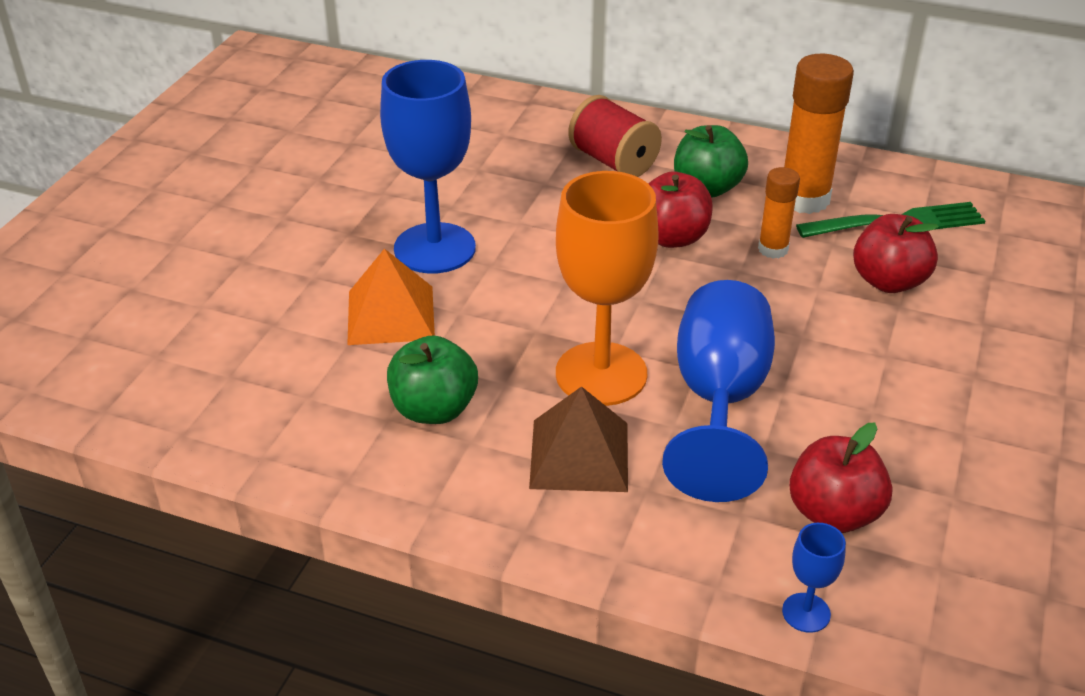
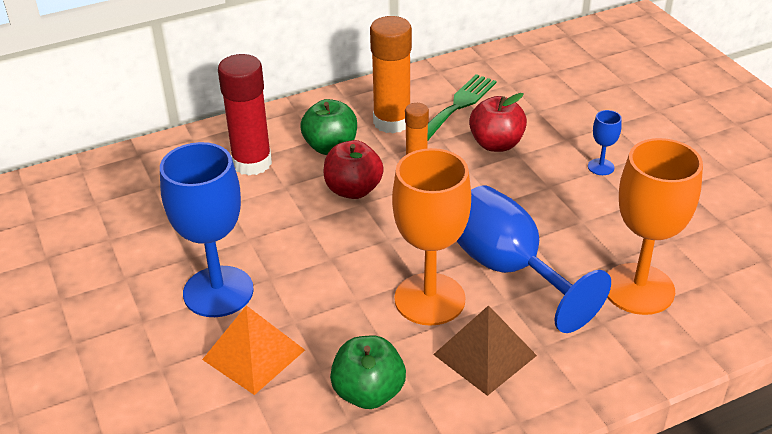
camera: 45 degrees left, 0 degrees up
(613, 161) = (252, 163): red spool -> red glue stick
(806, 613) = (695, 349): blue goblet -> blue goblet (601, 167)
(833, 513) = (638, 289): red apple -> orange goblet

